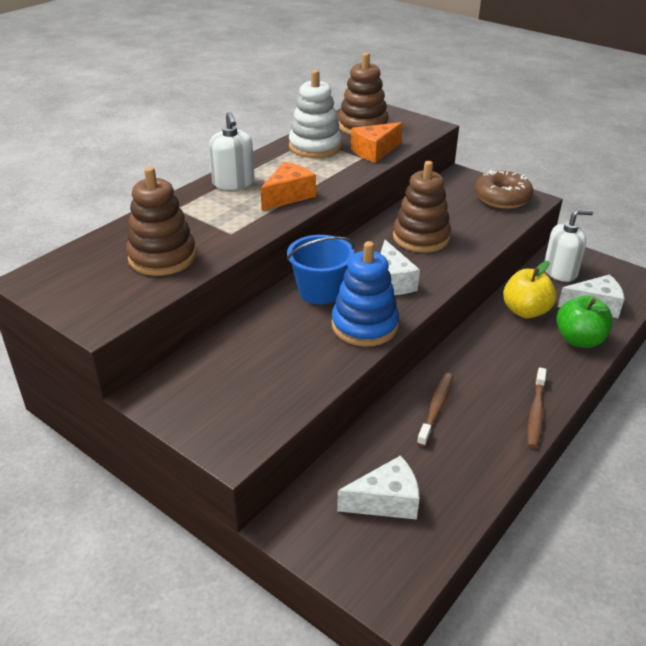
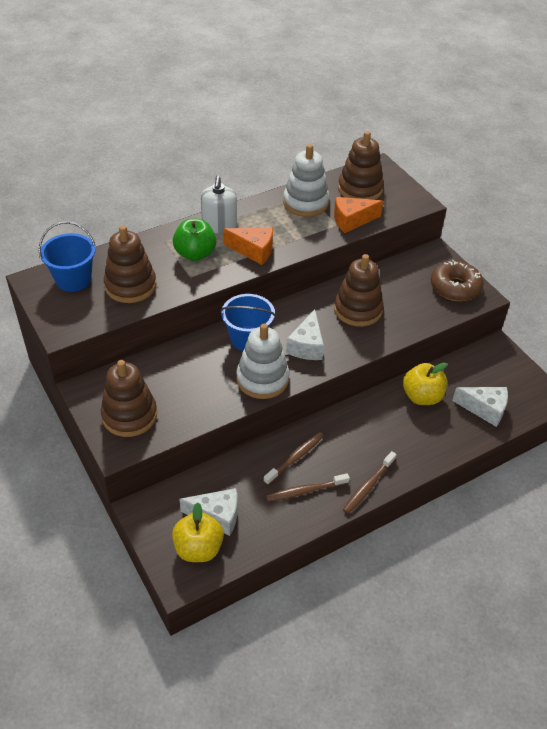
camera: 20 degrees right, 10 degrees up
(83, 267) = (73, 279): none -> blue bucket
(225, 407) = (129, 415): none -> brown stacking toy
(288, 196) = (253, 251): orange cheese -> orange cheese turned 45 degrees clockwise
(364, 326) = (262, 379): blue stacking toy -> white stacking toy
(387, 548) = (198, 548): none -> yellow apple
(471, 439) = (305, 491): none -> brown toothbrush
(560, 271) = (479, 368): white soap dispenser -> none
(579, 340) = (448, 436): green apple -> green apple (195, 254)

